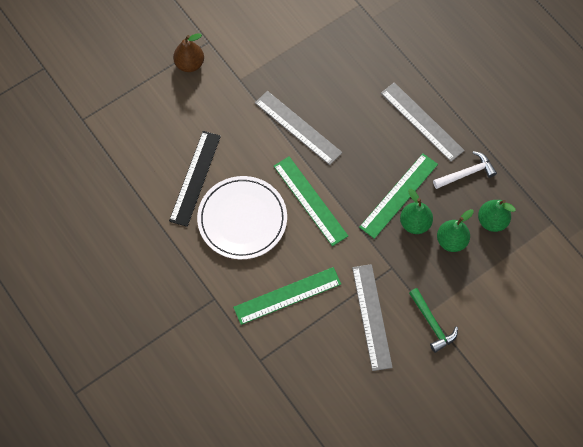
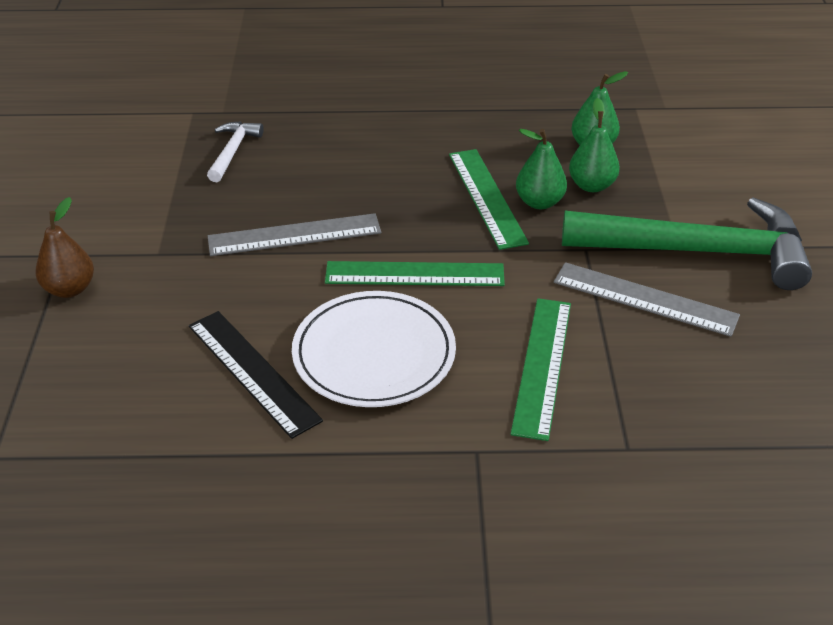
camera: 55 degrees left, 25 degrees down
(421, 121) = (405, 137): grey ruler -> none
(432, 323) = (697, 251): green hammer -> green hammer, size x2.27
(466, 173) = (510, 136): white hammer -> white hammer (233, 151)

